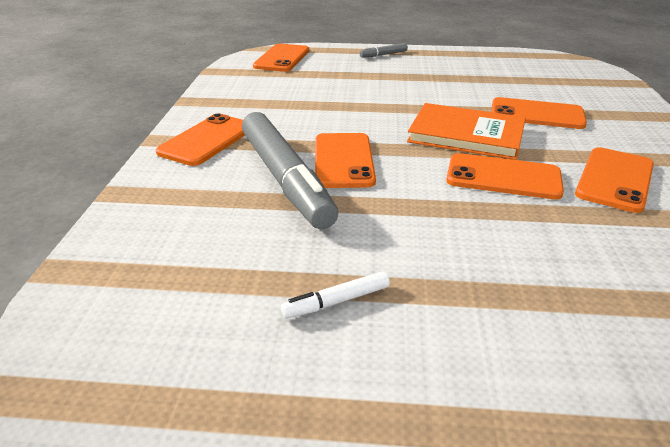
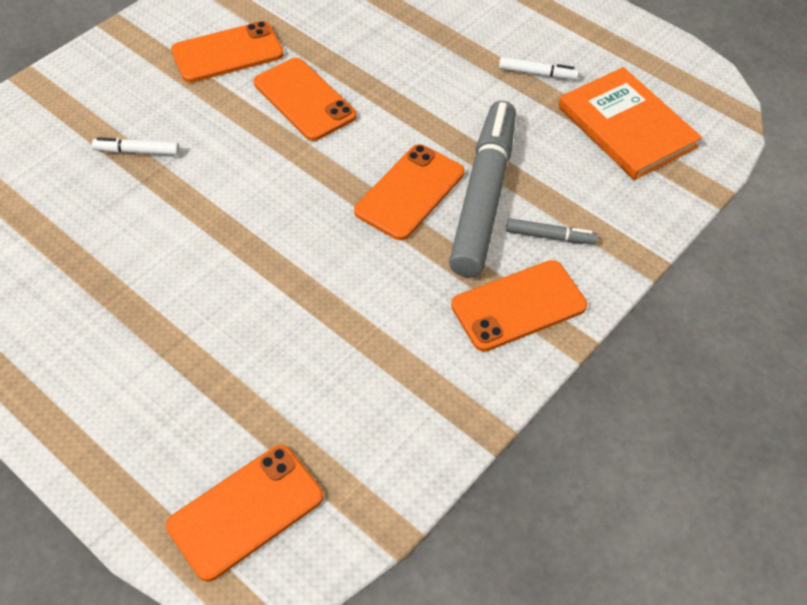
camera: 145 degrees left, 20 degrees up
(384, 55) = (80, 415): grey marker -> grey marker (549, 236)
(466, 135) = (254, 162): orange book -> orange book (627, 127)
(536, 114) = (138, 151): orange phone -> white marker

